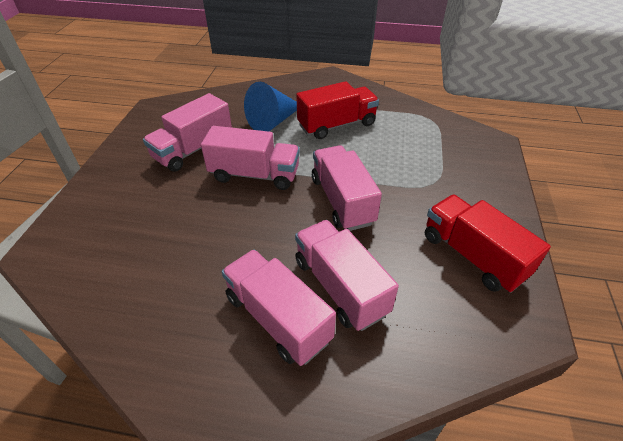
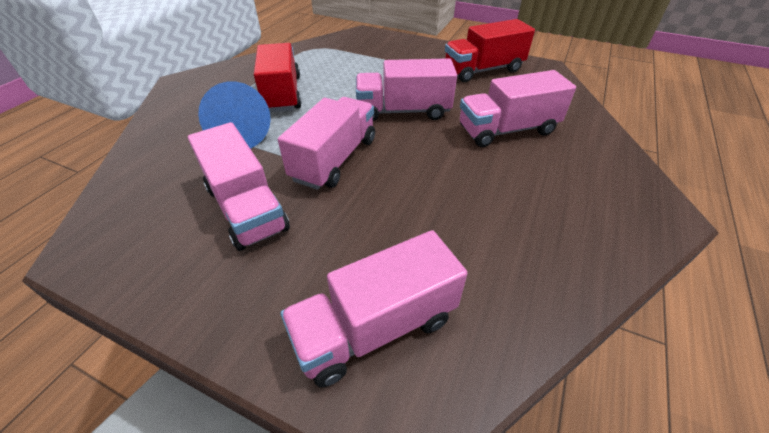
camera: 75 degrees left, 0 degrees up
(277, 318) = (540, 168): pink truck -> pink truck (375, 327)

